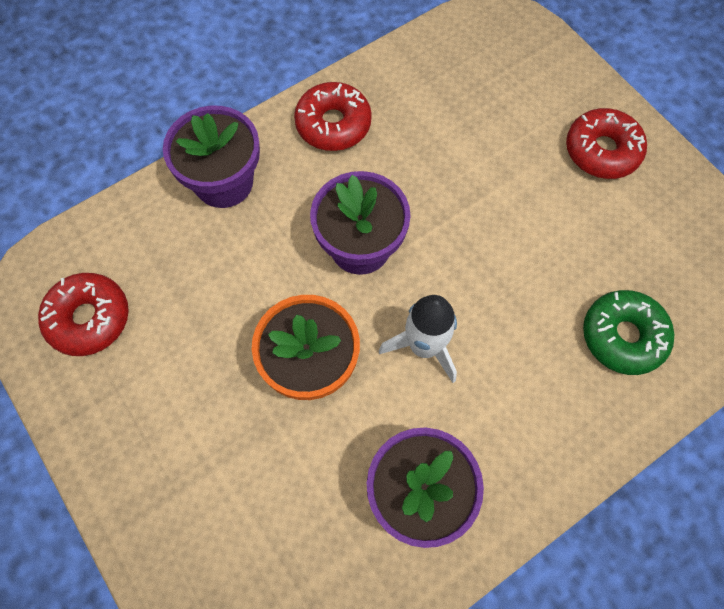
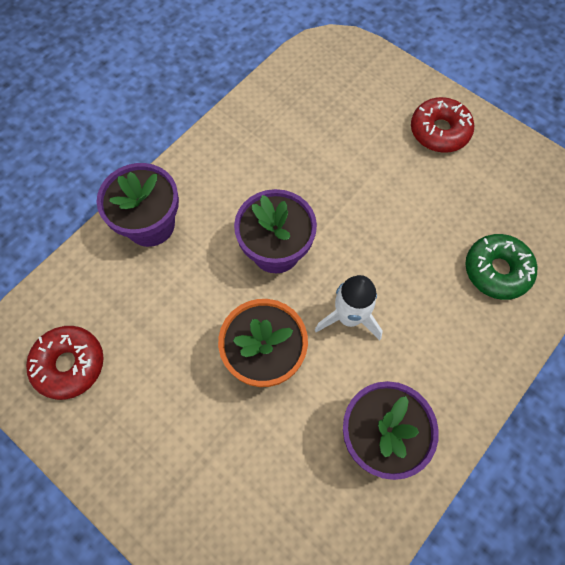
camera: 15 degrees left, 0 degrees up
(333, 124) = (226, 157): red donut -> none

